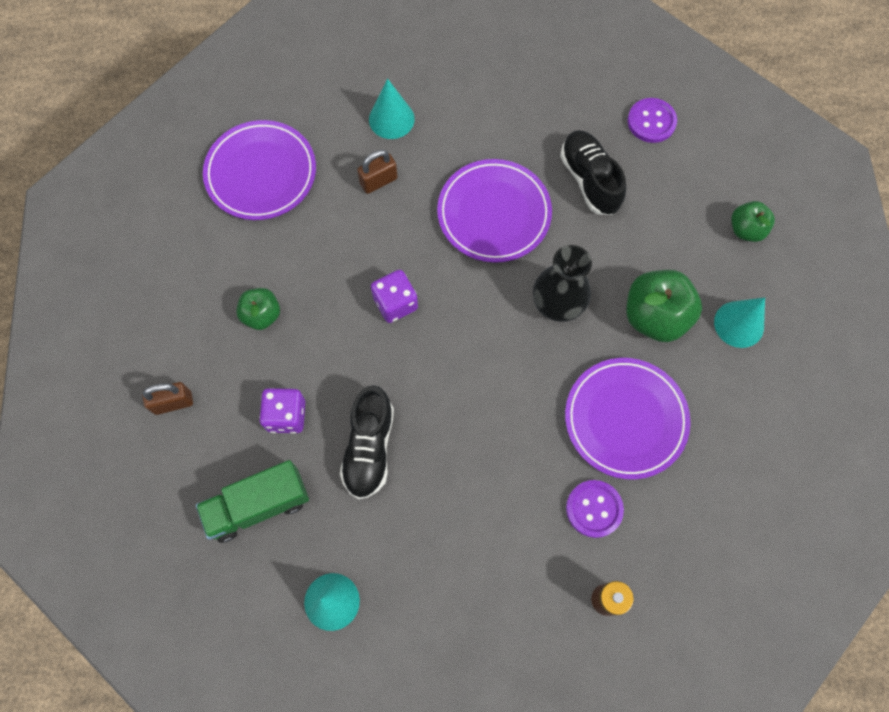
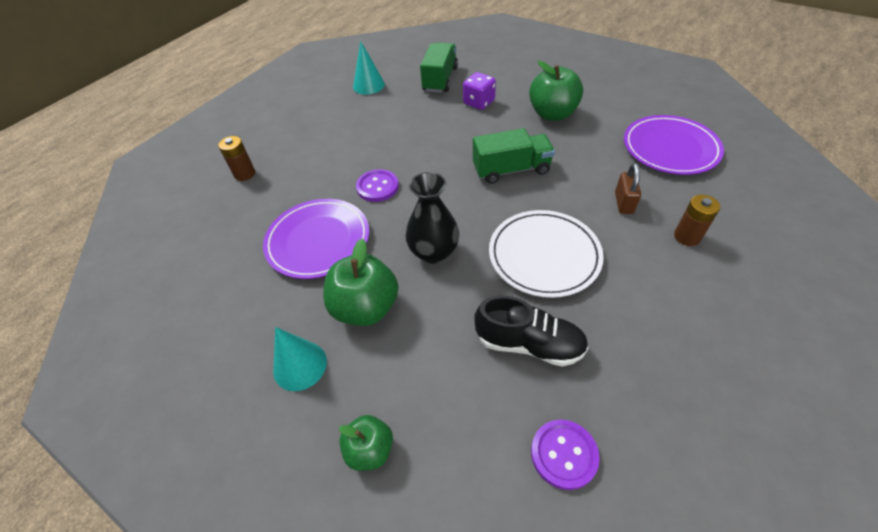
camera: 130 degrees right, 20 degrees down
(173, 402) = (524, 71): brown padlock -> none
(262, 315) = (552, 114): green apple -> green apple, size x1.70
(369, 448) = (428, 123): black shoe -> none
(391, 119) = (687, 237): turquoise cone -> brown battery
(395, 303) = (511, 170): purple dice -> green truck
(494, 213) = (544, 256): purple plate -> white plate
(594, 509) = (290, 194): purple button -> purple button (377, 187)

